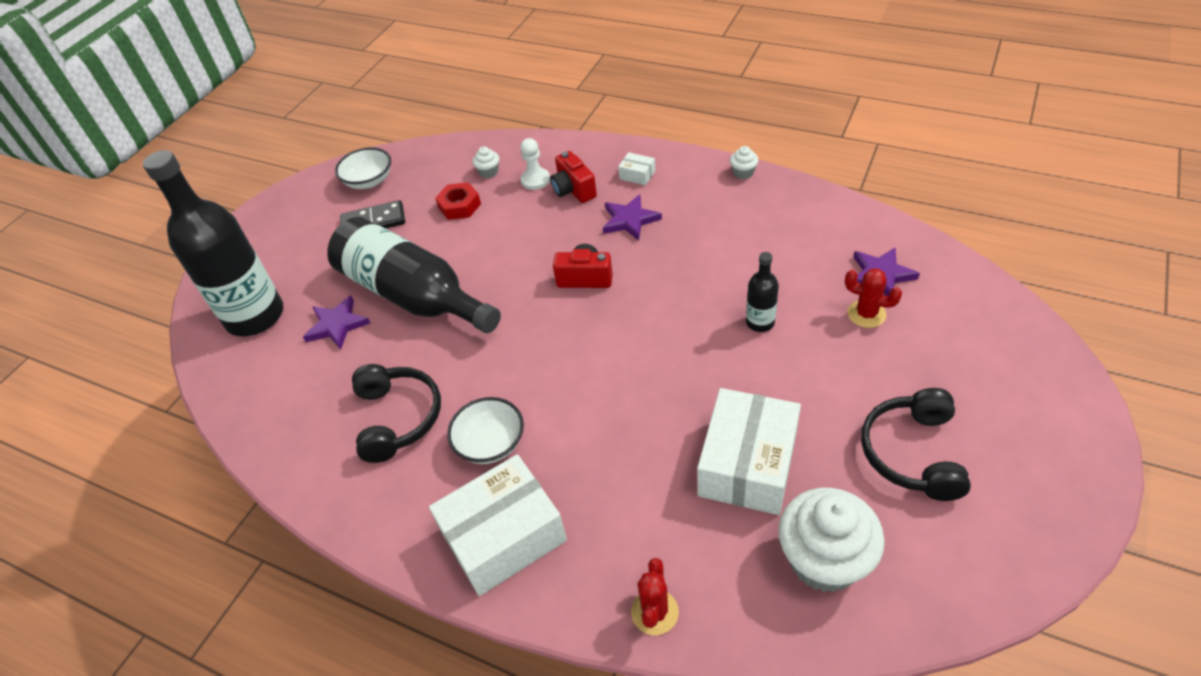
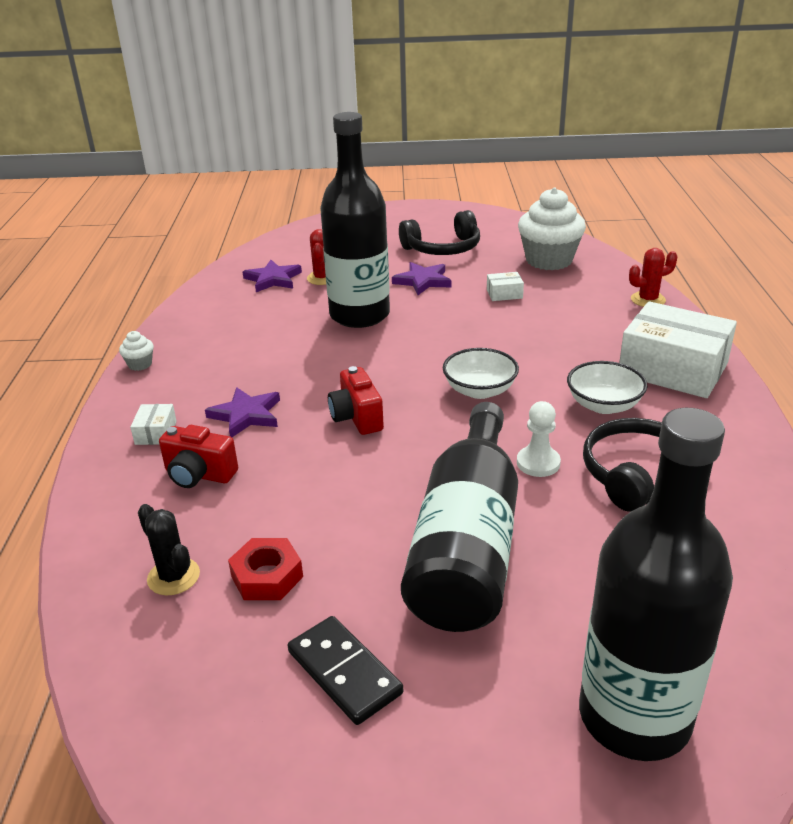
camera: 120 degrees left, 15 degrees down
(337, 325) = (569, 597): purple star -> purple star (423, 281)
(369, 181) = (233, 746): white bowl -> white bowl (479, 390)
(488, 172) = (173, 577): white cupcake -> black cactus
(535, 180) = (184, 517): white pawn -> white pawn (538, 463)
(573, 190) = (199, 475): red camera -> red camera turned 75 degrees clockwise
(747, 464) = (504, 294): white box -> white box, size x0.41
(760, 322) = (359, 315): black bottle -> black bottle, size x2.29

